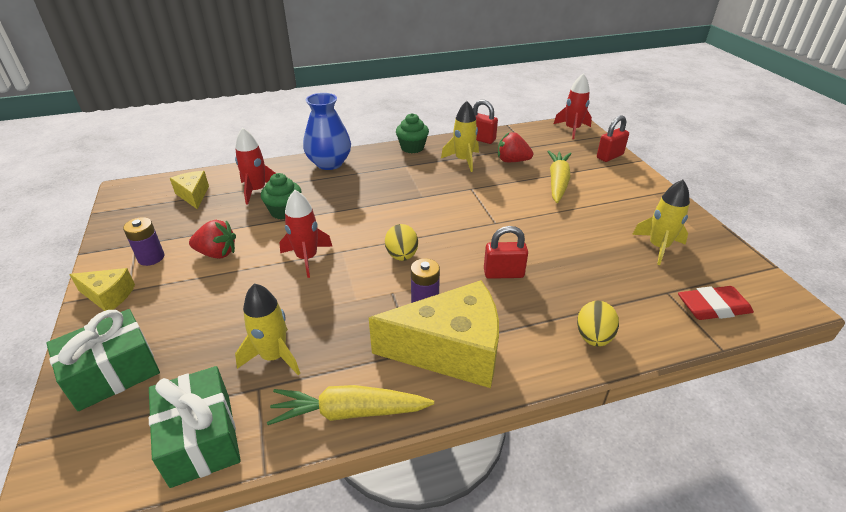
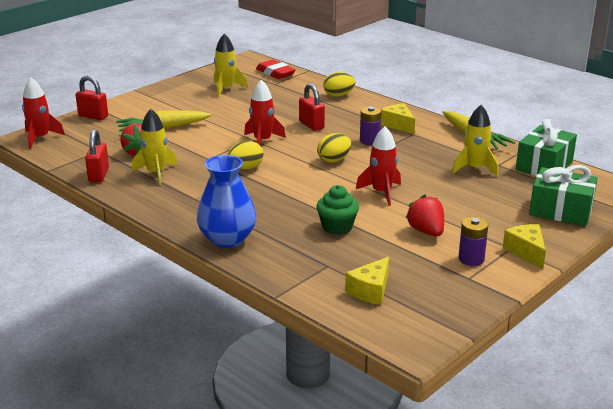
camera: 120 degrees left, 10 degrees down
(257, 190) = (321, 257): red rocket -> red rocket (262, 141)
(412, 148) = (149, 205): green cupcake -> none
(433, 201) = (246, 168): none -> yellow egg
(450, 350) = (398, 125): yellow cheese -> yellow cheese, size x0.49

